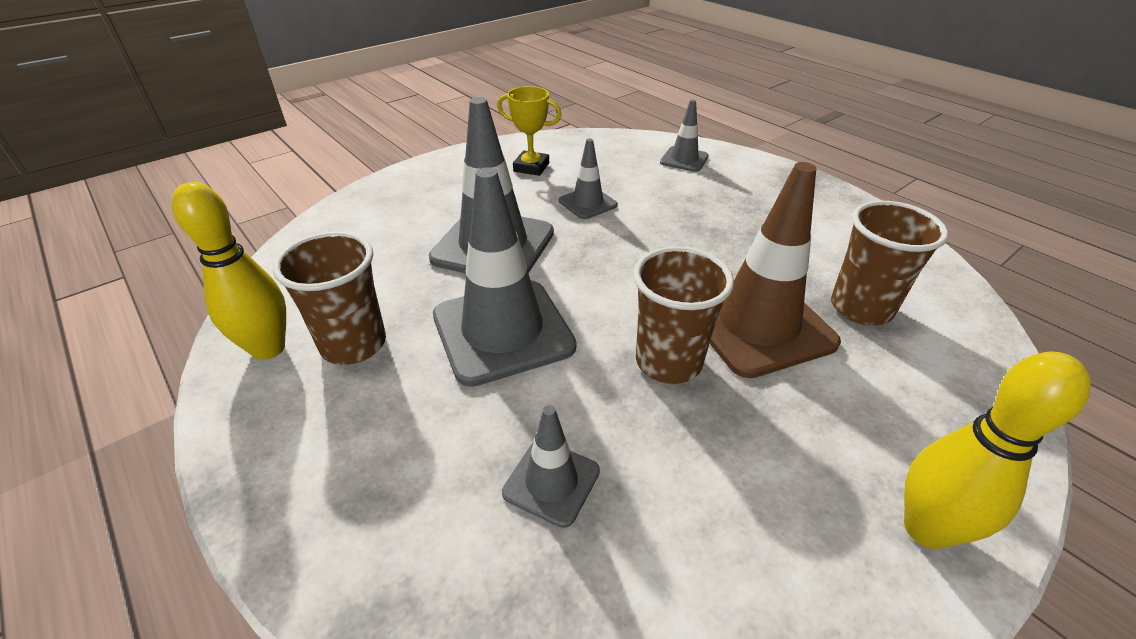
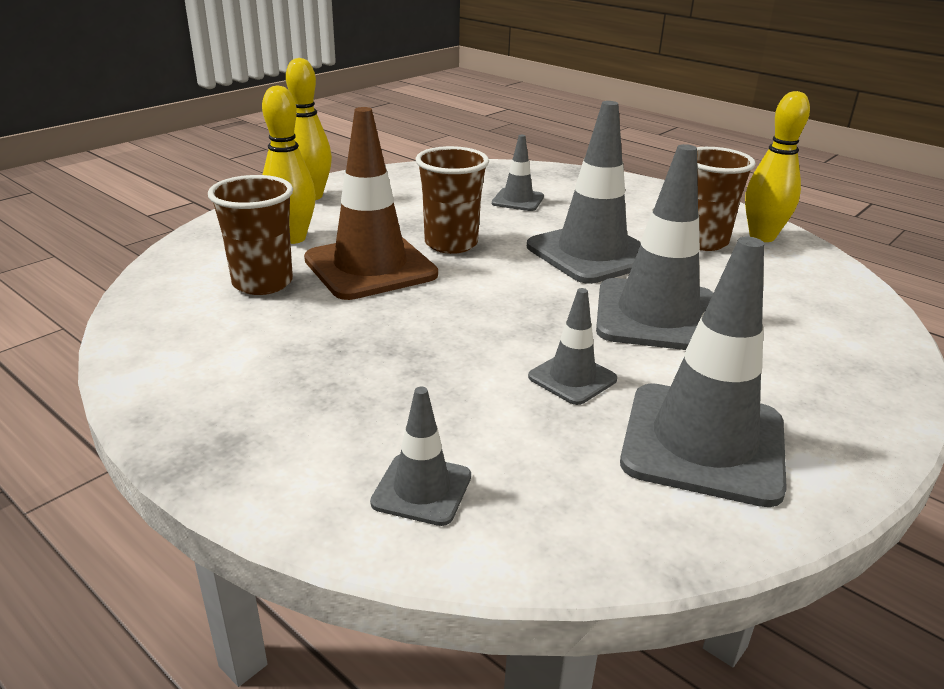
camera: 170 degrees right, 10 degrees down
(531, 167) = (703, 443): yellow trophy -> grey traffic cone
(878, 389) = (292, 238): none -> yellow bowling pin

